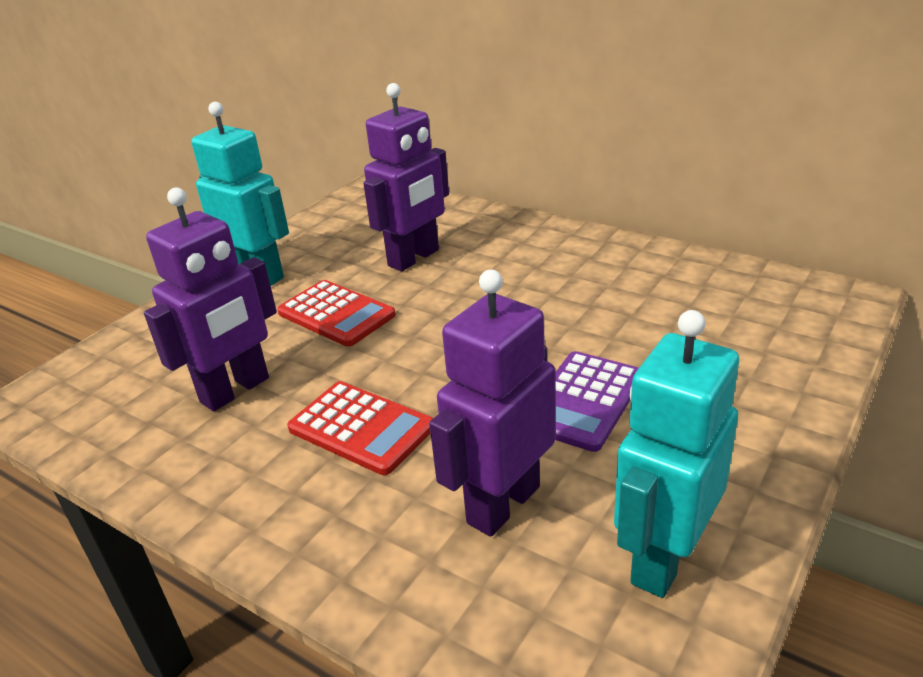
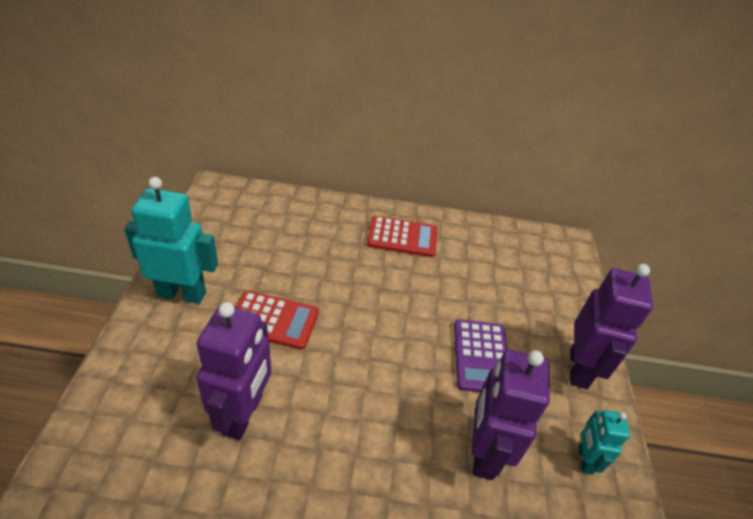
camera: 35 degrees left, 10 degrees up
(361, 428) = (360, 421): red calculator -> red calculator (402, 237)
(414, 258) = (297, 254): purple robot -> purple robot (579, 369)
(662, 558) = (584, 460): turquoise robot -> turquoise robot, size x0.54

